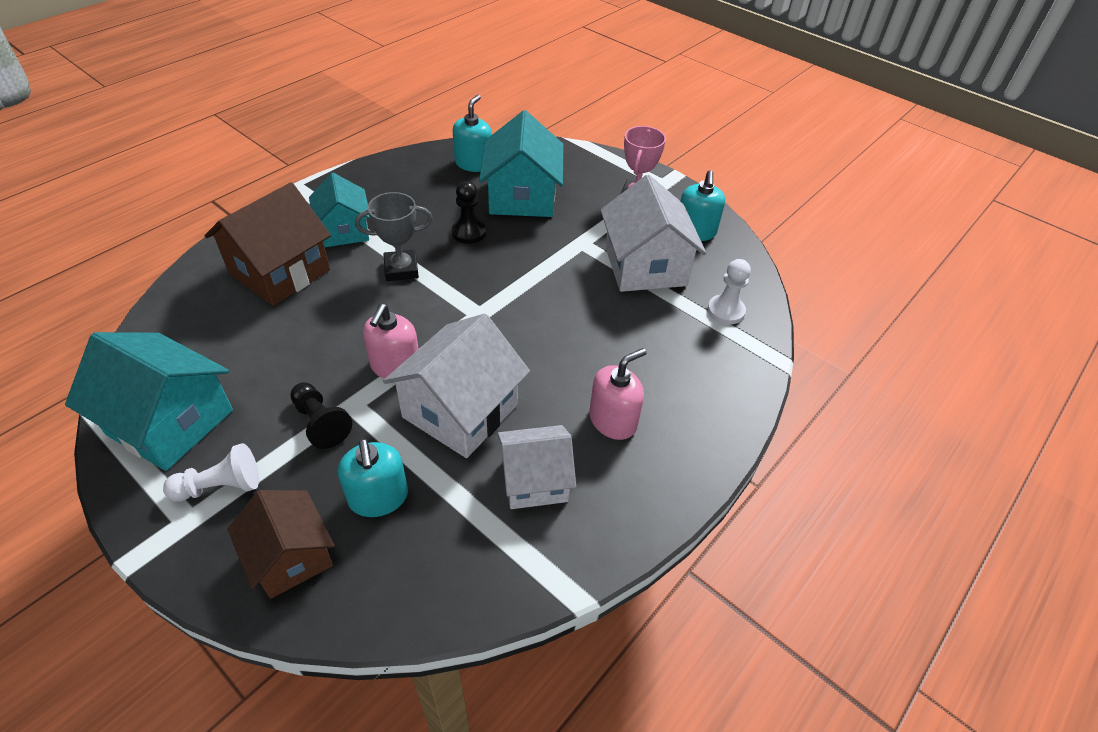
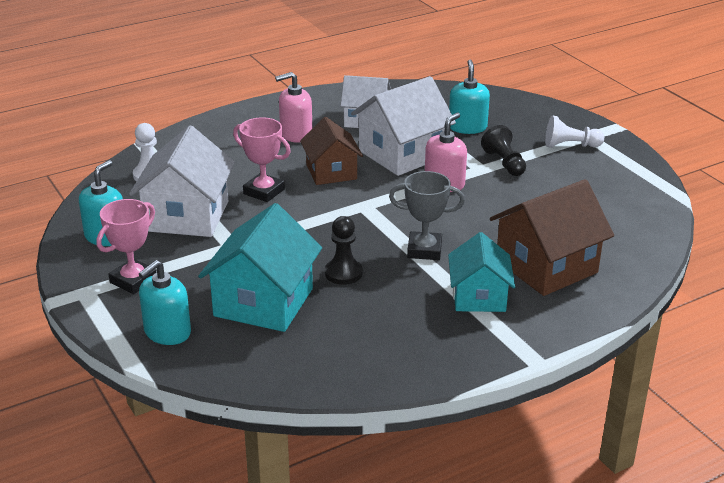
camera: 160 degrees left, 15 degrees down
(170, 422) = (615, 179): turquoise house -> none
(291, 557) = (521, 115): brown house -> brown house (331, 172)
(473, 163) = (300, 357): turquoise soap dispenser -> turquoise soap dispenser (167, 332)
(592, 312) = (264, 191): none -> pink trophy

